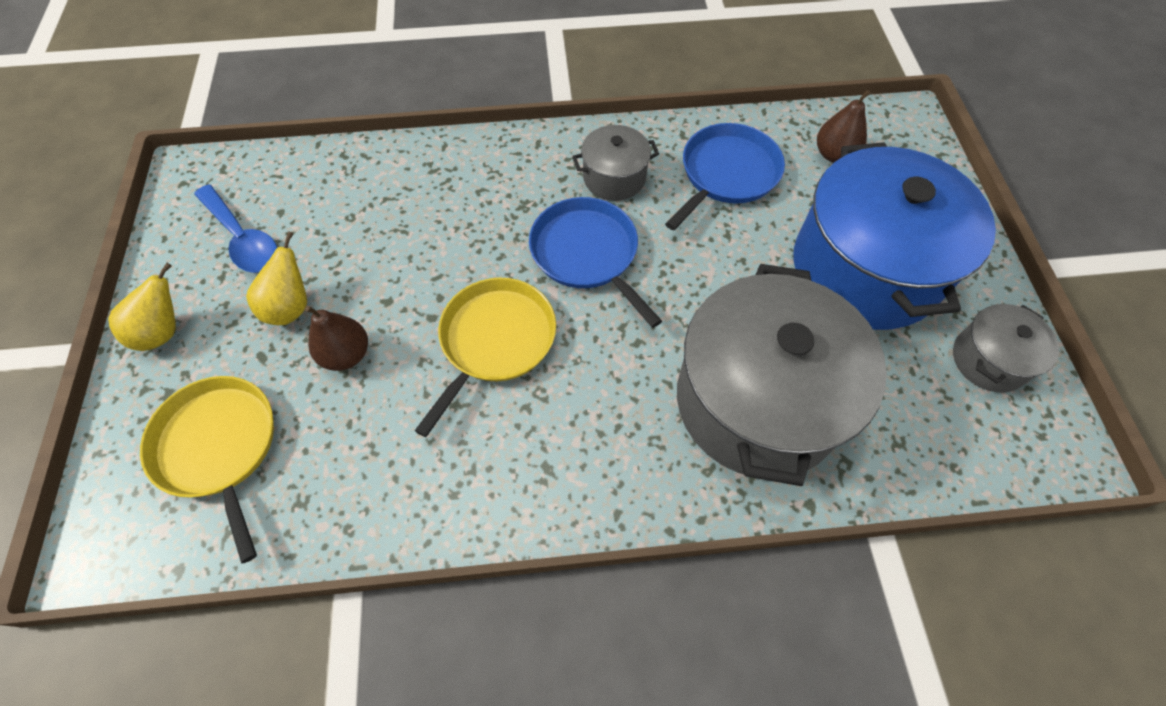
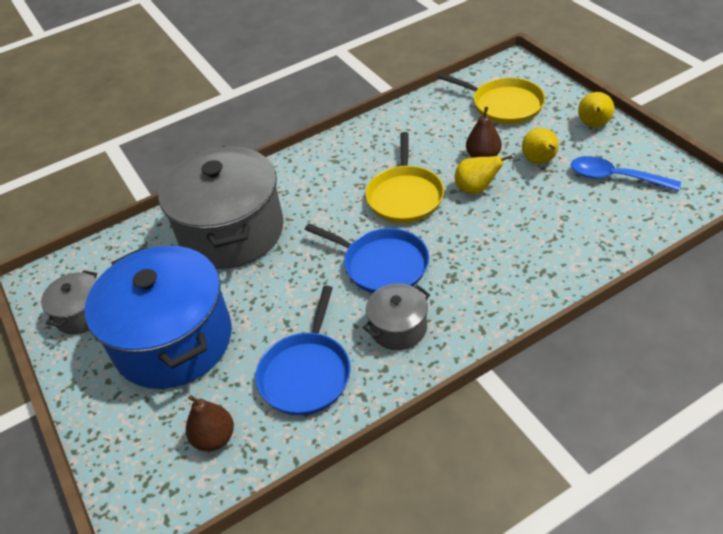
camera: 160 degrees right, 15 degrees down
(402, 305) = (476, 189): none -> yellow pear

